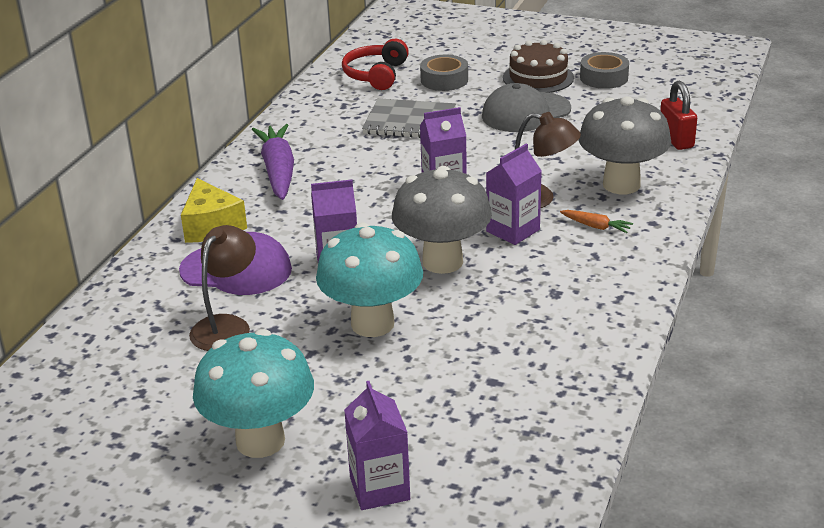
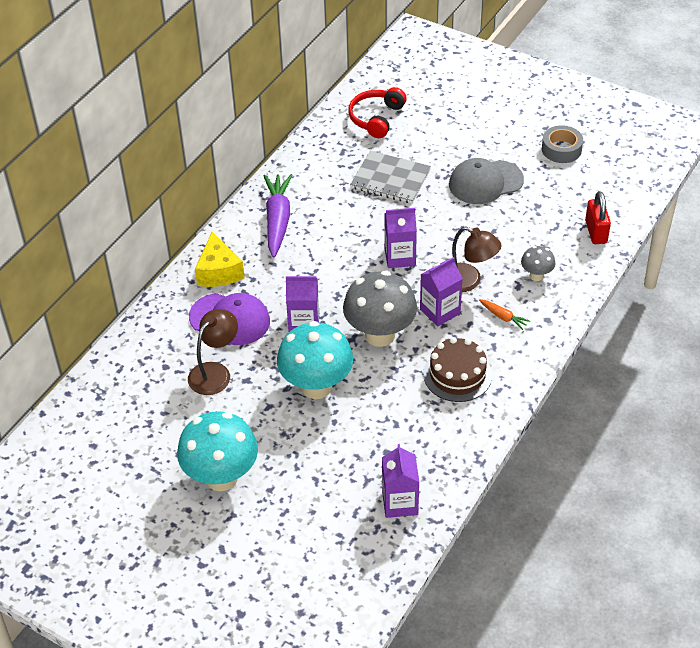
camera: 10 degrees right, 15 degrees up
(379, 488) = (291, 529): purple carton -> purple carton (400, 503)
(444, 80) = (430, 133): grey tape -> none
(538, 77) = (507, 141): brown cake -> brown cake (457, 375)
(621, 185) = (536, 275): grey mushroom -> grey mushroom, size x0.48

